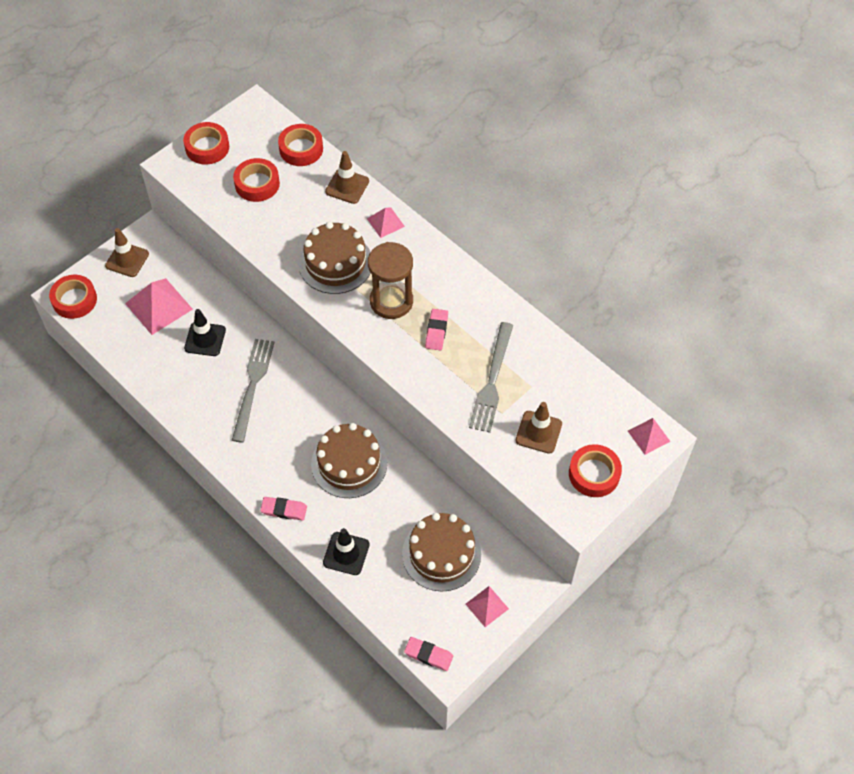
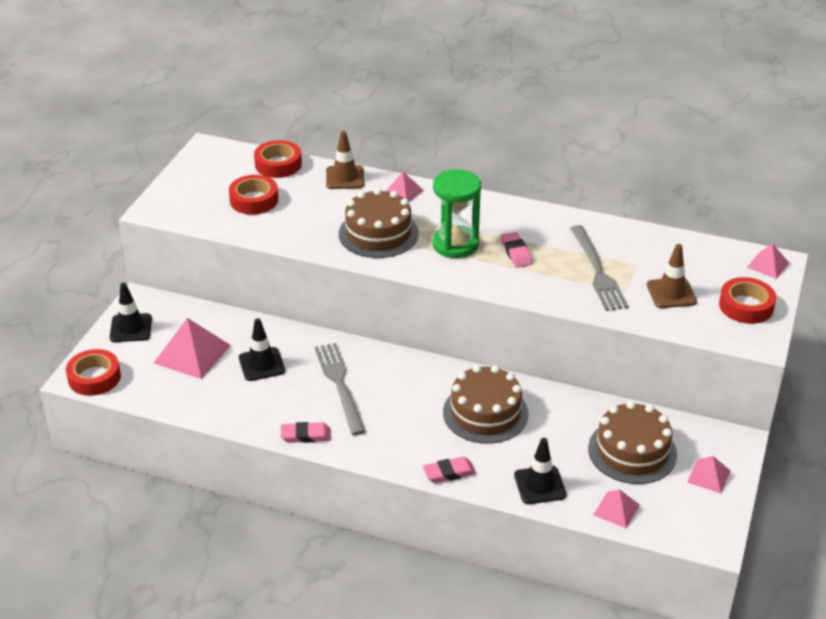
camera: 25 degrees left, 20 degrees down
(127, 260) = (131, 328): brown traffic cone -> black traffic cone
(207, 147) = (181, 188): red tape -> none
(390, 604) = (616, 510): none -> pink pyramid
(391, 301) = (455, 244): brown hourglass -> green hourglass
(428, 655) = (687, 537): pink eraser -> pink eraser (305, 435)

